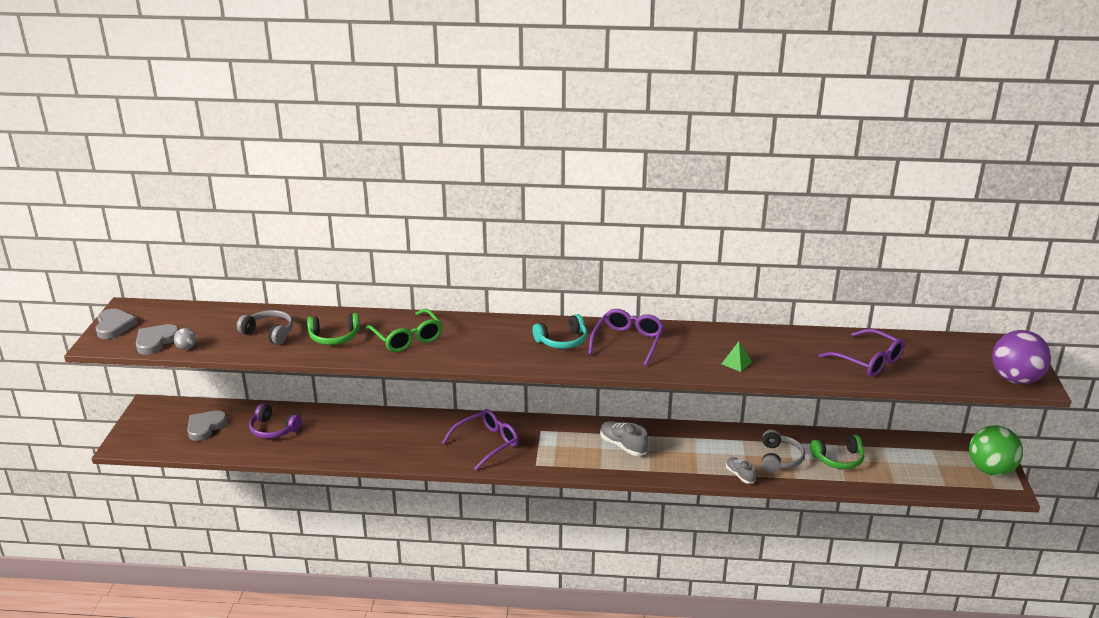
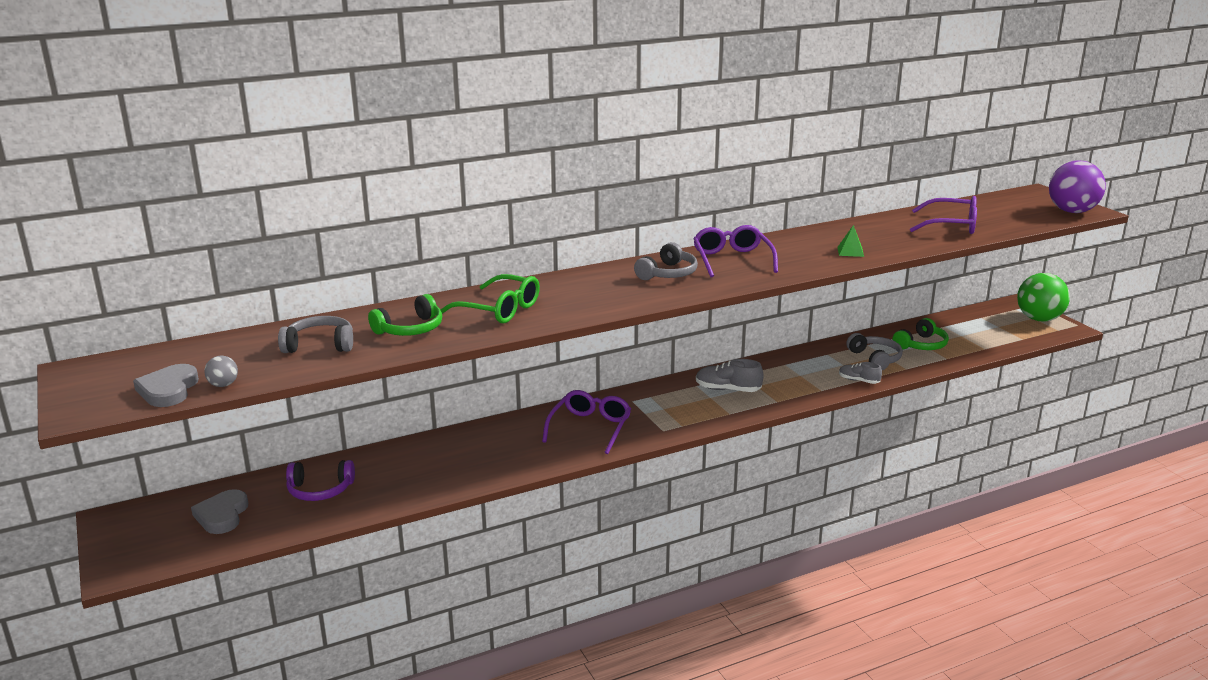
camera: 30 degrees left, 5 degrees down
(114, 326) = (81, 391): grey heart -> none
(562, 341) = (668, 273): turquoise headphones -> grey headphones

